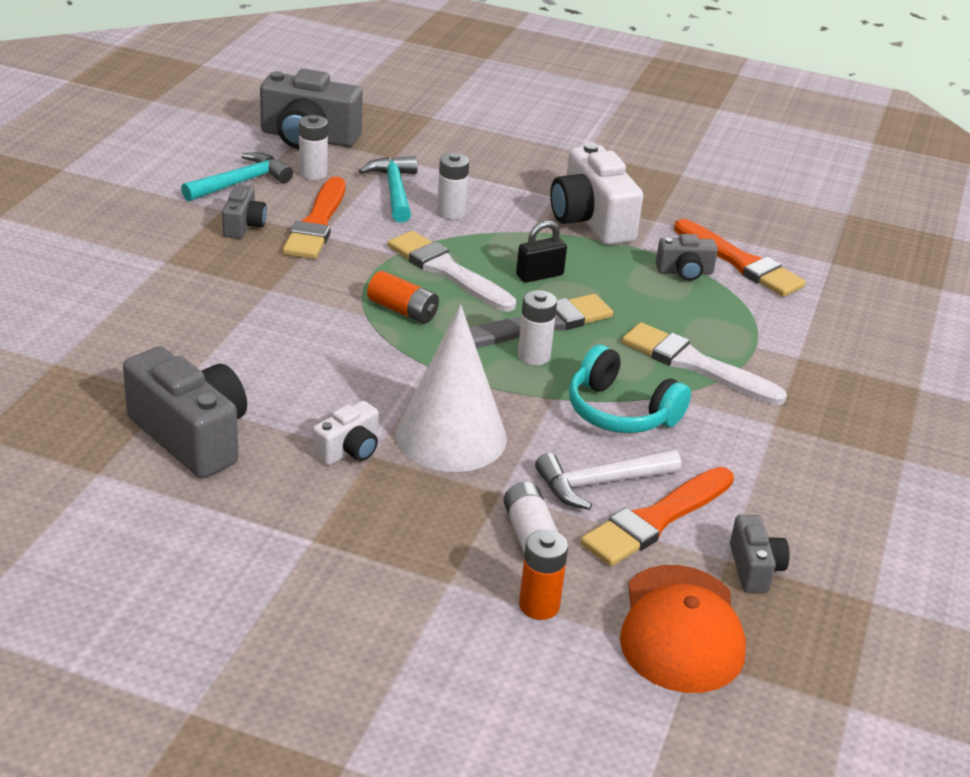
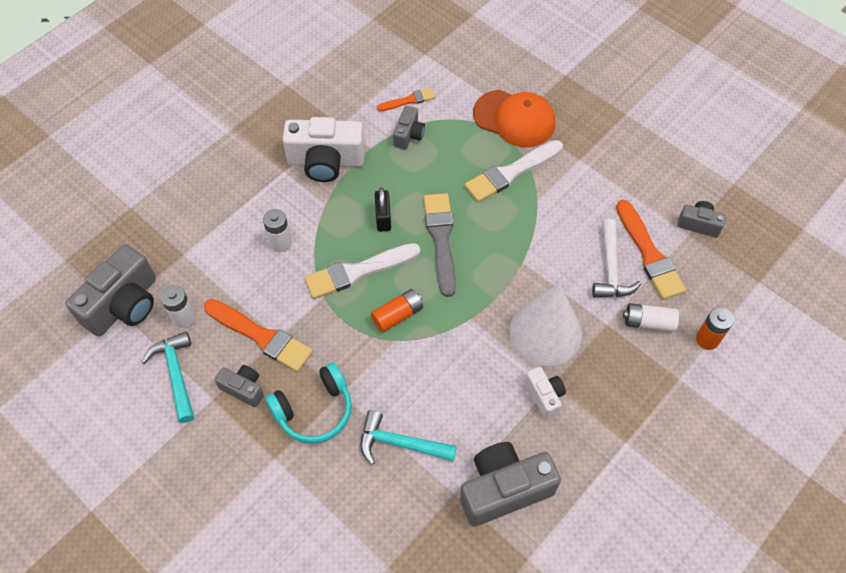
camera: 65 degrees left, 25 degrees up
(394, 190) = (233, 269): turquoise hammer -> turquoise hammer (400, 443)
(534, 356) = (475, 256): white battery -> none
(620, 412) = (546, 231): turquoise headphones -> turquoise headphones (314, 410)
(681, 629) = (738, 278): orange cap -> orange cap (514, 119)
(740, 262) = (409, 100): orange brush -> orange brush, size x0.56

